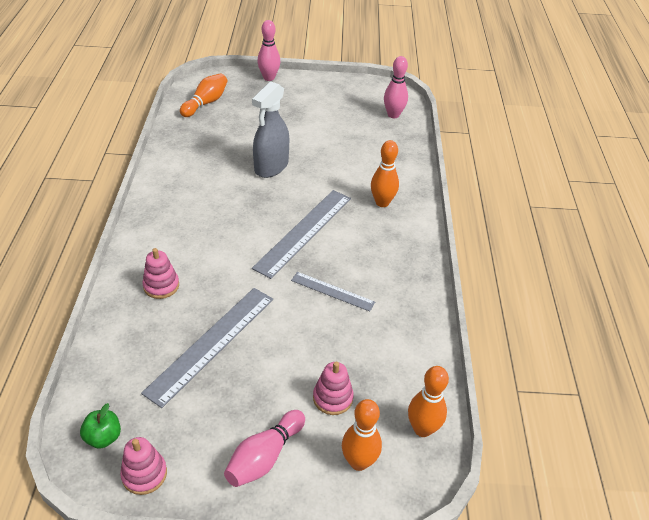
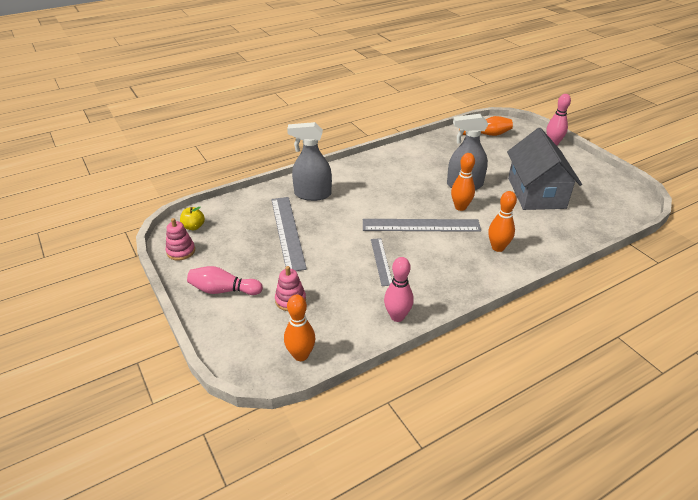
camera: 60 degrees right, 5 degrees down
(103, 437) = (193, 227): green apple -> yellow apple
(161, 286) = (312, 194): pink stacking toy -> grey spray bottle
(211, 343) = (287, 232): grey ruler -> grey ruler turned 75 degrees clockwise
(329, 133) = (536, 193): none -> grey house
(359, 462) = (250, 333): orange bowling pin -> orange bowling pin (460, 207)
(393, 115) = (607, 212): pink bowling pin -> pink bowling pin (397, 316)

